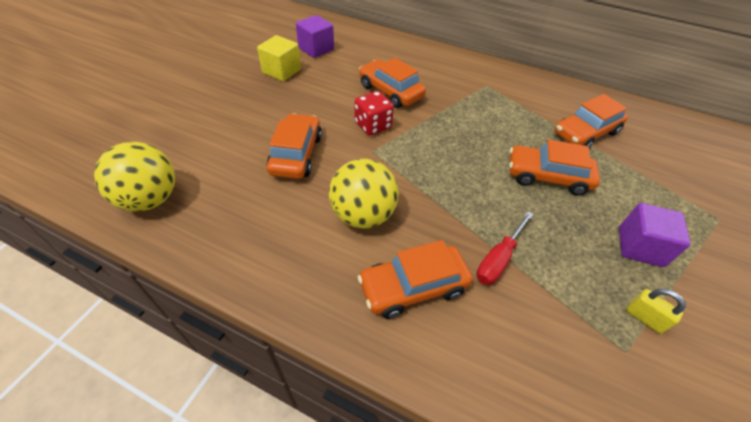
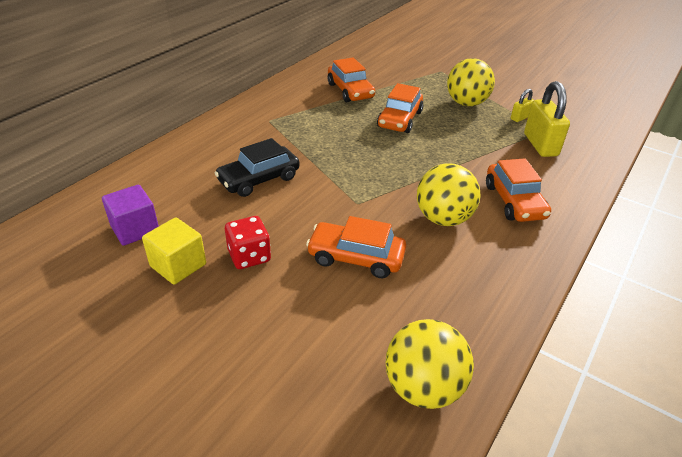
camera: 80 degrees left, 10 degrees down
(373, 125) = (317, 198): red dice -> red dice (249, 256)
(390, 91) = (259, 179): orange car -> black car
(498, 259) = (483, 159): red screwdriver -> none
(574, 339) = (540, 145): none -> yellow padlock
(640, 247) = (466, 103): purple cube -> yellow ball

